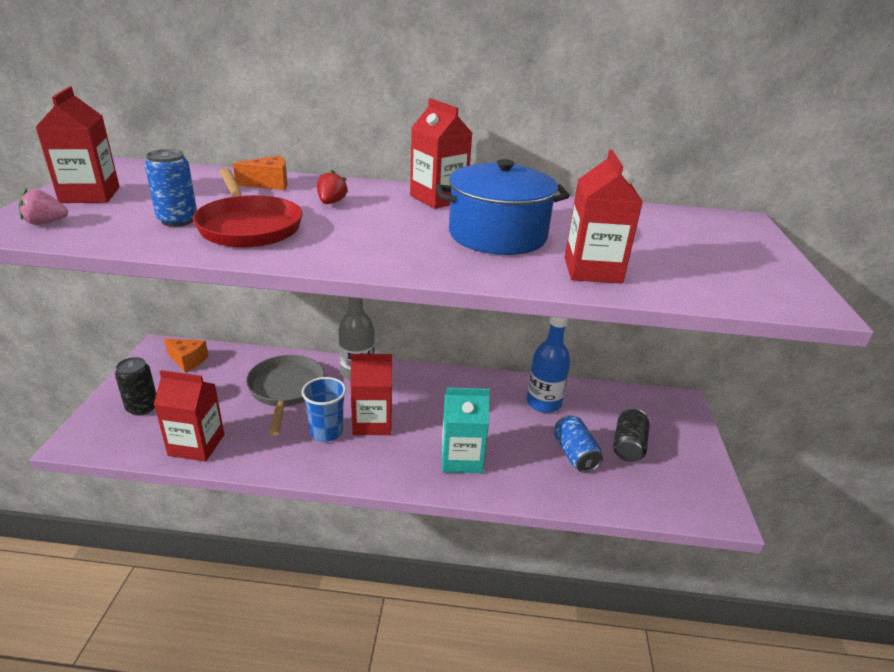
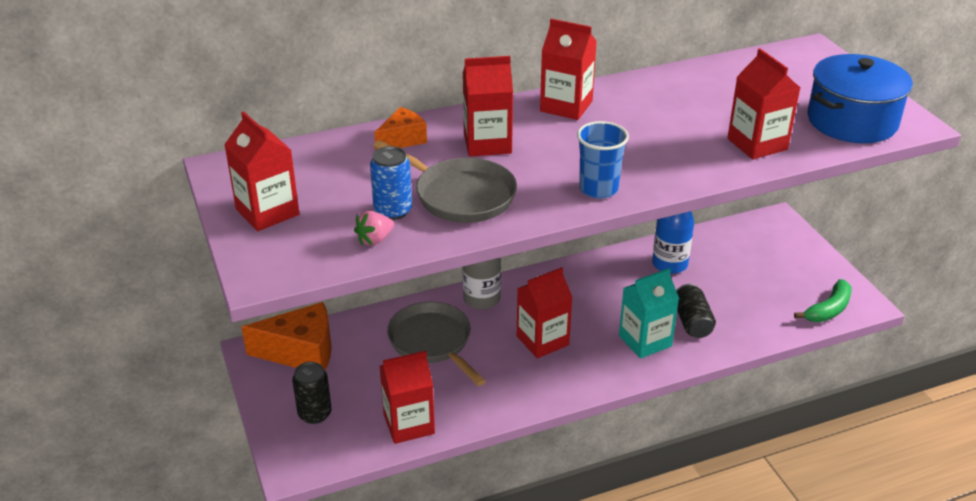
camera: 25 degrees left, 5 degrees up
(45, 223) = (287, 256): pink strawberry -> pink strawberry (375, 240)
(188, 360) = (301, 352): orange cheese -> orange cheese, size x1.76
(248, 226) = (460, 195): red pan -> grey pan
(326, 432) = (511, 365): blue cup -> blue cup (598, 189)
(331, 203) = (487, 143): red strawberry -> red carton
(497, 235) = (657, 132): blue pot -> blue pot (852, 121)
(574, 454) = (729, 300): blue can -> none
(628, 446) = (764, 276): black can -> black can (692, 322)
(675, 503) = (828, 309): none -> green banana

